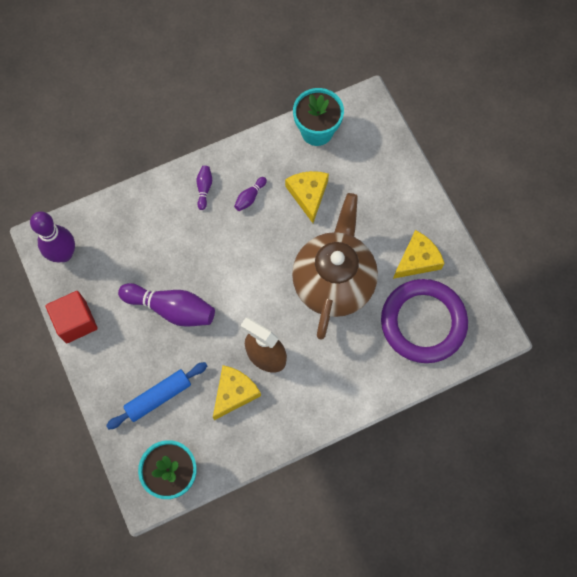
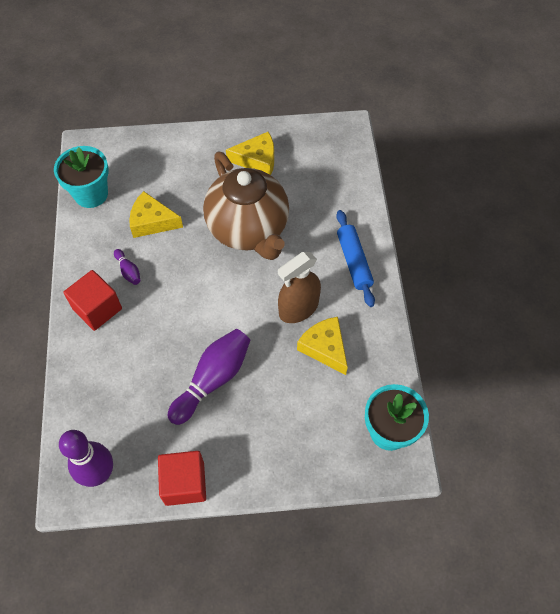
camera: 70 degrees left, 10 degrees down
(158, 397) = (303, 421): blue rolling pin -> blue rolling pin (354, 262)
(204, 188) = (97, 309): purple bowling pin -> red cube
(333, 282) = (248, 229): brown teapot -> brown teapot turned 150 degrees counterclockwise
(417, 260) = (257, 160): yellow cheese -> yellow cheese turned 105 degrees clockwise
(423, 322) = (316, 175): purple ring -> none

